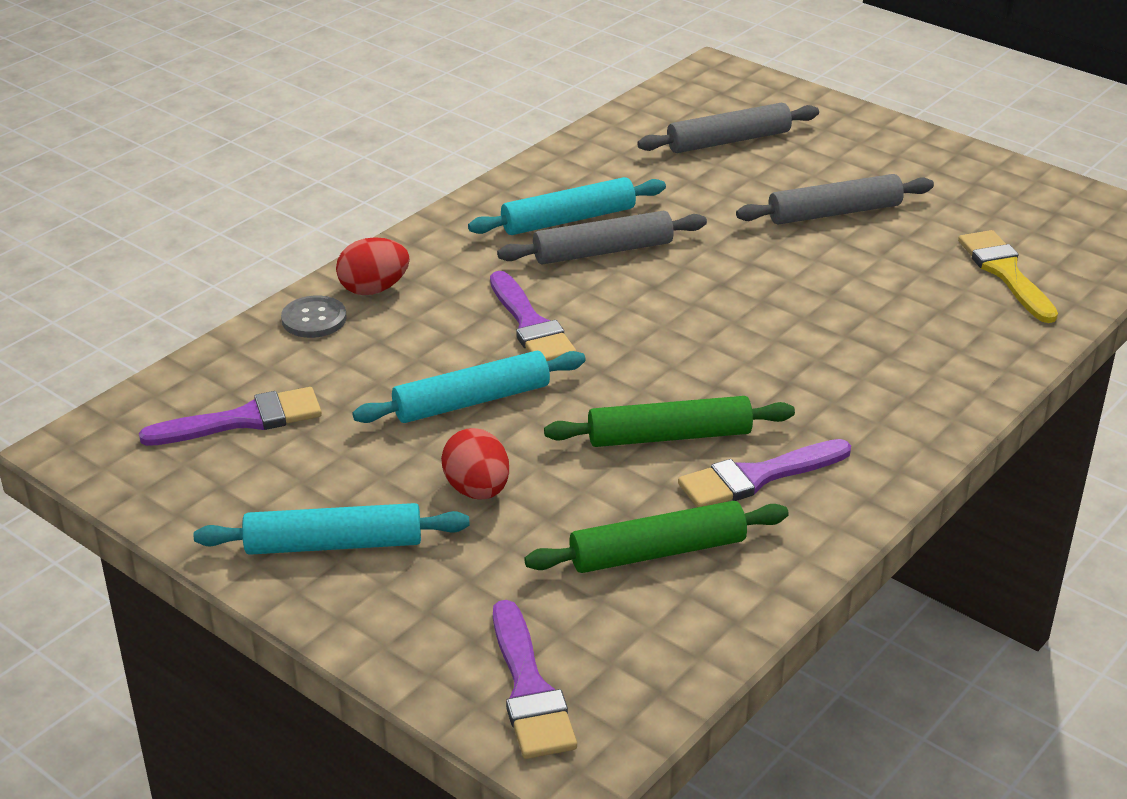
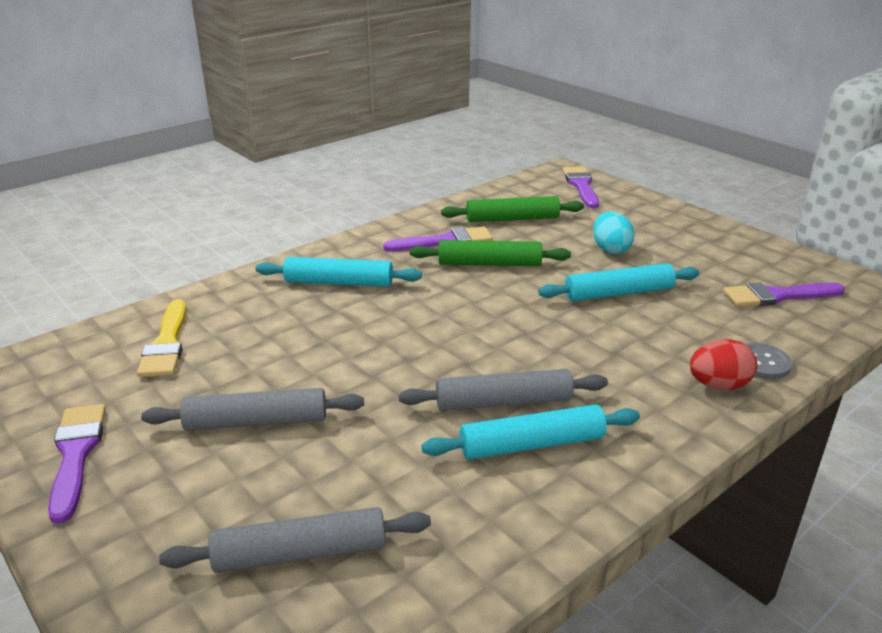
camera: 170 degrees left, 5 degrees down
(334, 544) = (688, 235): turquoise rolling pin -> turquoise rolling pin (339, 283)
(477, 490) = (610, 249): red egg -> turquoise egg
(530, 325) = (576, 340): purple brush -> purple brush (76, 454)

